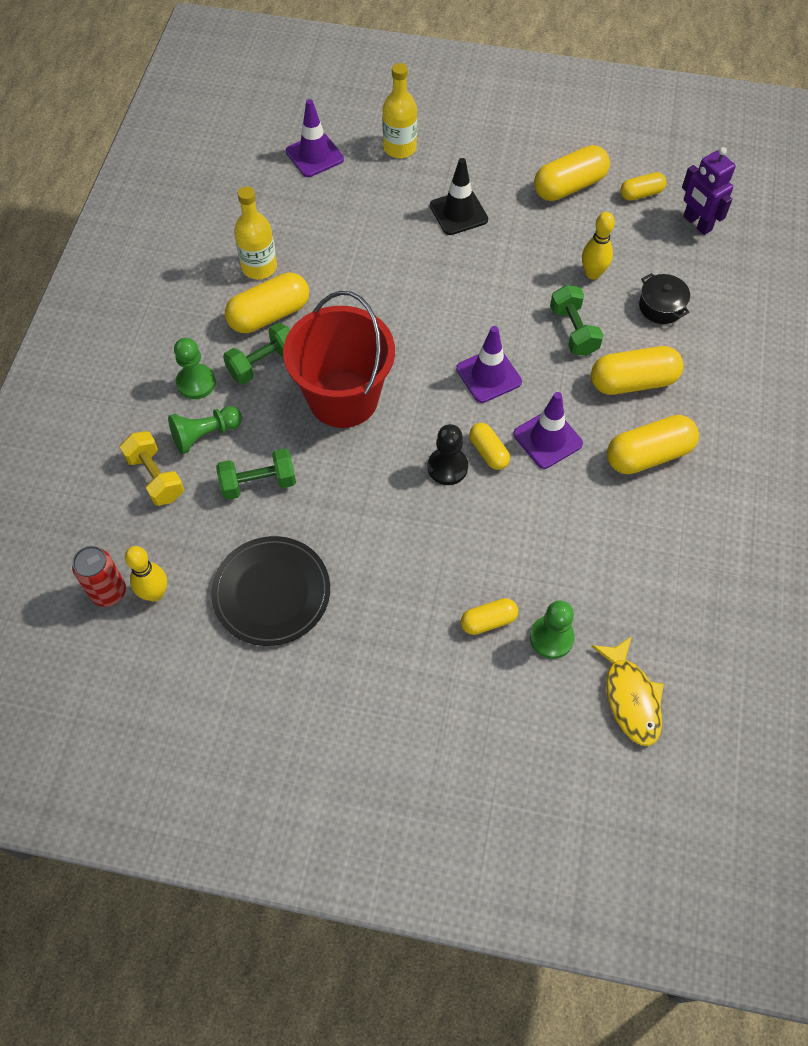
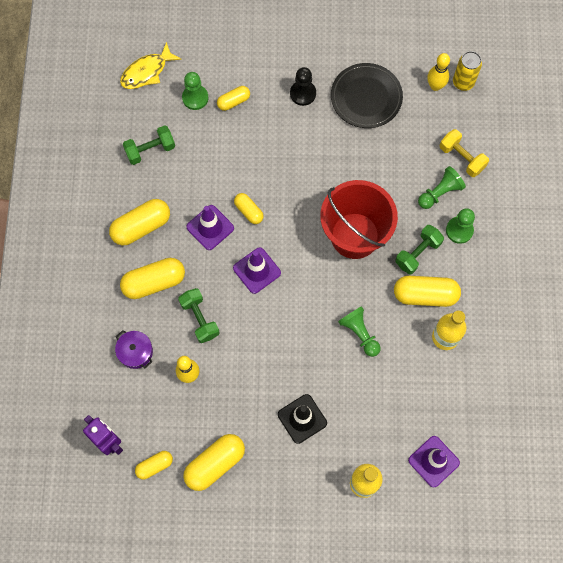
camera: 170 degrees right, 10 degrees up
(108, 592) = (463, 82): red can -> yellow can
(258, 483) = (394, 165): green dumbbell -> green dumbbell (150, 150)
(269, 315) = (425, 295): yellow capsule -> yellow capsule turned 45 degrees clockwise
(366, 286) = (359, 333): none -> green pawn
(447, 467) = (274, 196): black pawn -> black pawn (303, 93)
(631, 698) = (147, 72): yellow fish -> yellow fish turned 105 degrees counterclockwise
(661, 307) = (135, 352): black pot -> purple pot

